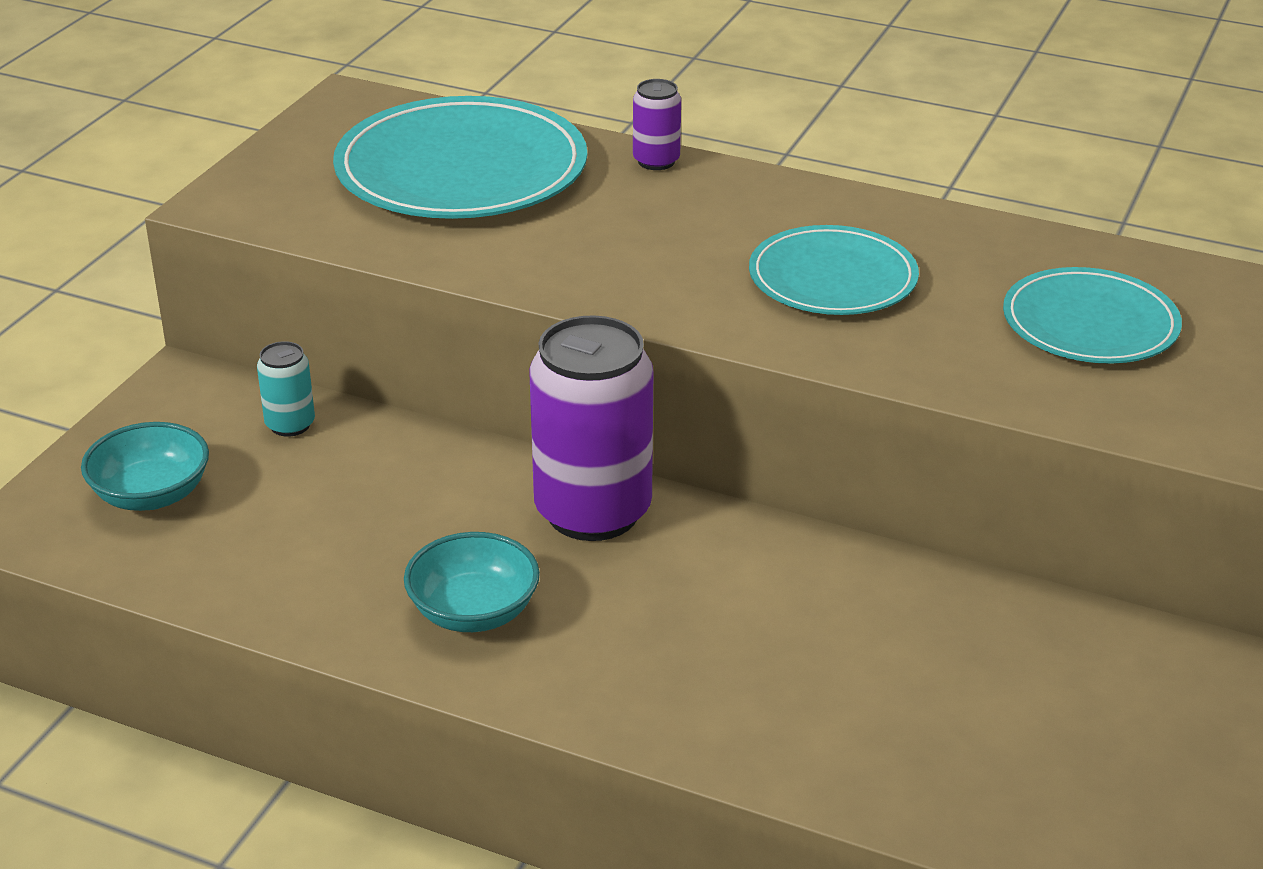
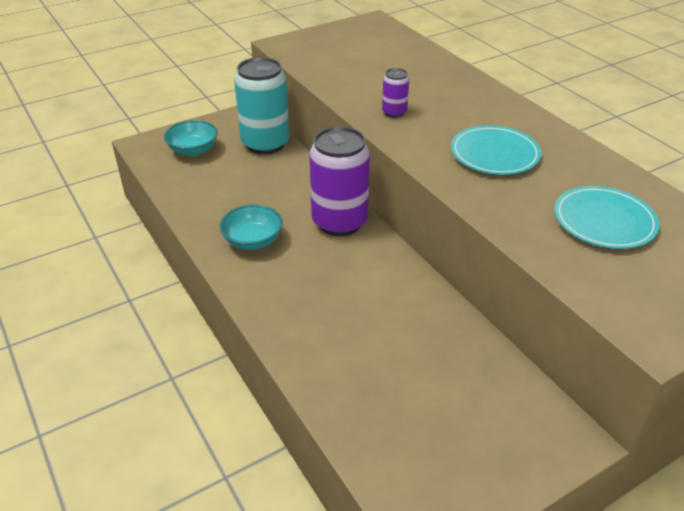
camera: 35 degrees right, 5 degrees up
(290, 425) = (265, 144): turquoise can -> turquoise can, size x2.20
(461, 169) = (386, 59): turquoise plate -> none
(656, 161) = (471, 80): purple can -> purple can (394, 112)

